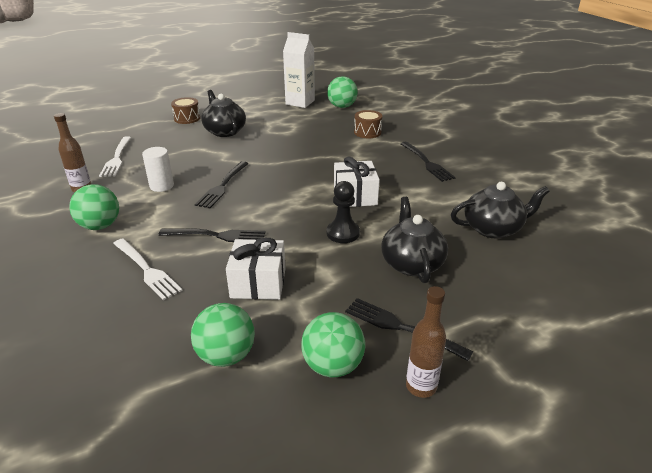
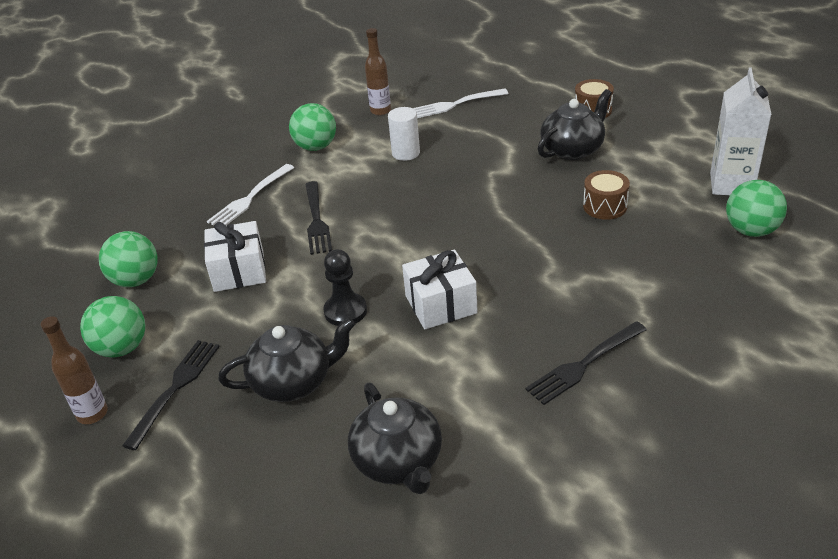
camera: 80 degrees right, 5 degrees up
(222, 186) = (423, 192): black fork -> none
(367, 132) = (661, 279): brown drum -> brown drum (605, 206)

